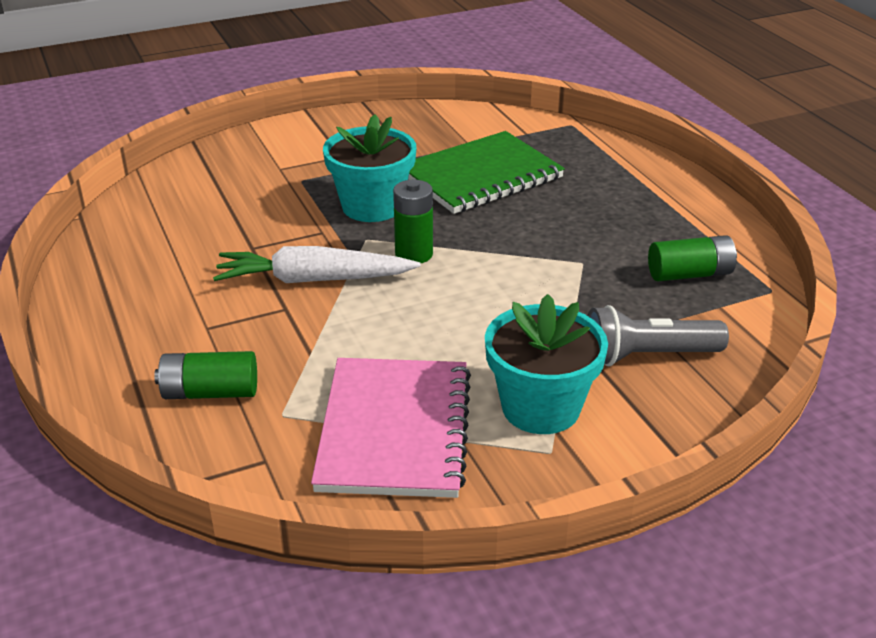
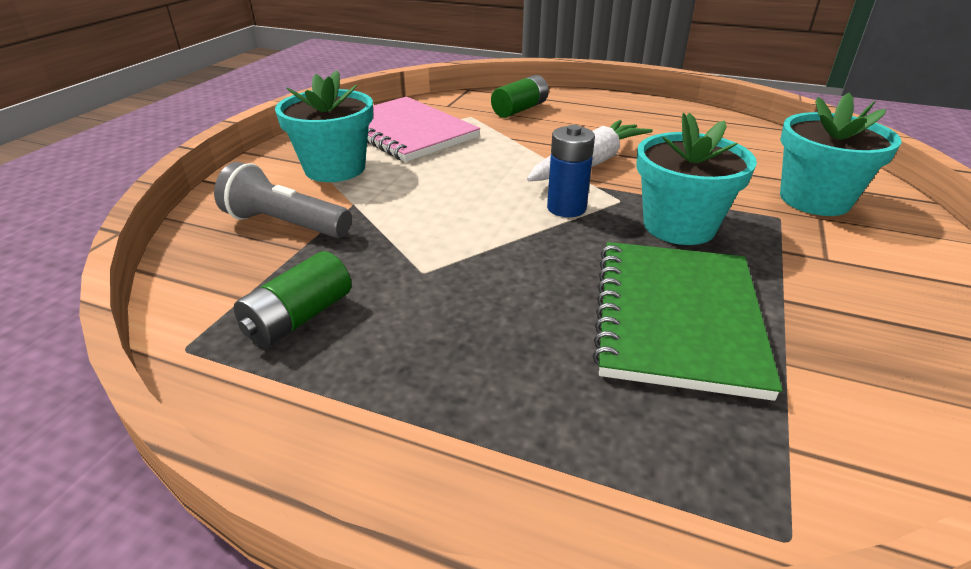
camera: 135 degrees right, 0 degrees up
(250, 175) = (814, 199): none -> turquoise flower pot
(414, 254) = (566, 208): green battery -> blue battery
(647, 356) = (285, 224): grey flashlight -> grey flashlight turned 105 degrees counterclockwise

